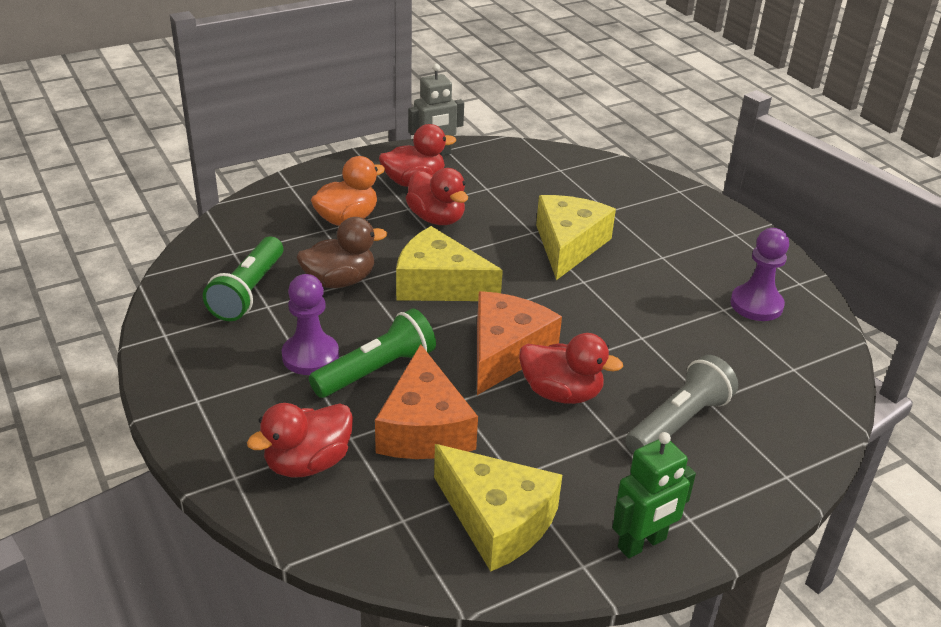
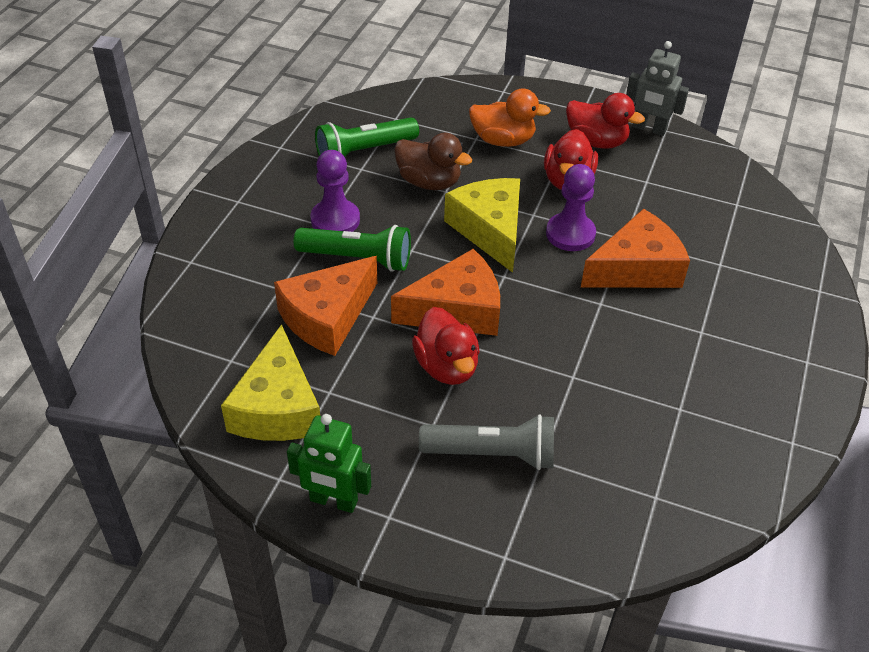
camera: 50 degrees right, 10 degrees up
(308, 463) = (235, 284): red duck -> none
(568, 245) = (636, 268): yellow cheese -> orange cheese
(756, 305) = (716, 427): purple pawn -> purple pawn (570, 234)

